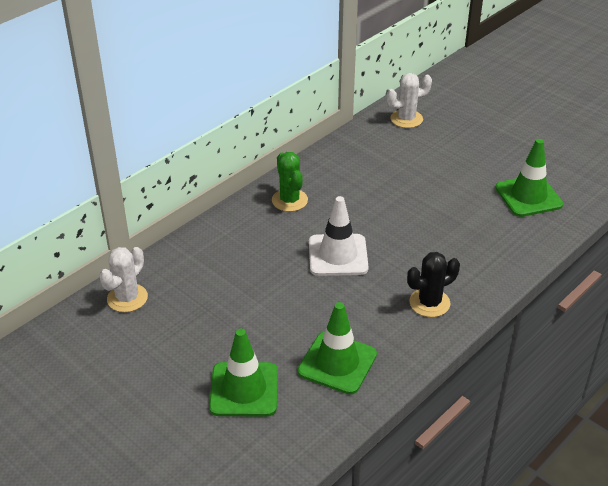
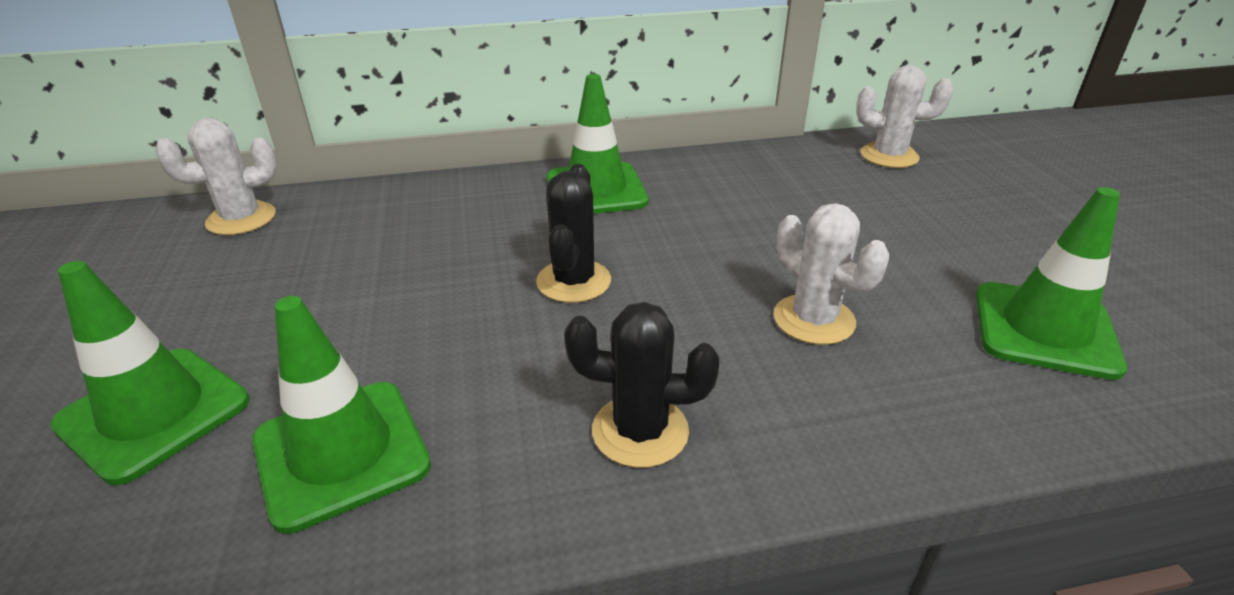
camera: 35 degrees right, 5 degrees down
(289, 200) = (596, 190): green cactus -> green traffic cone
(338, 255) = (573, 281): white traffic cone -> black cactus
(448, 229) = (814, 320): none -> white cactus

